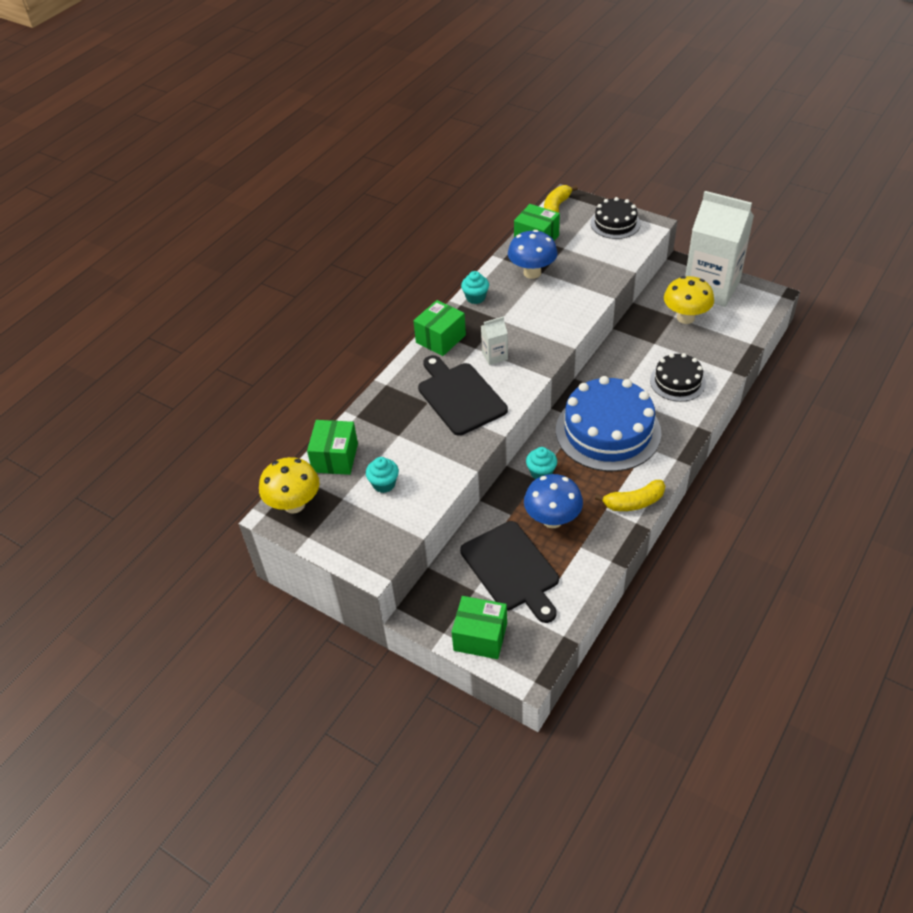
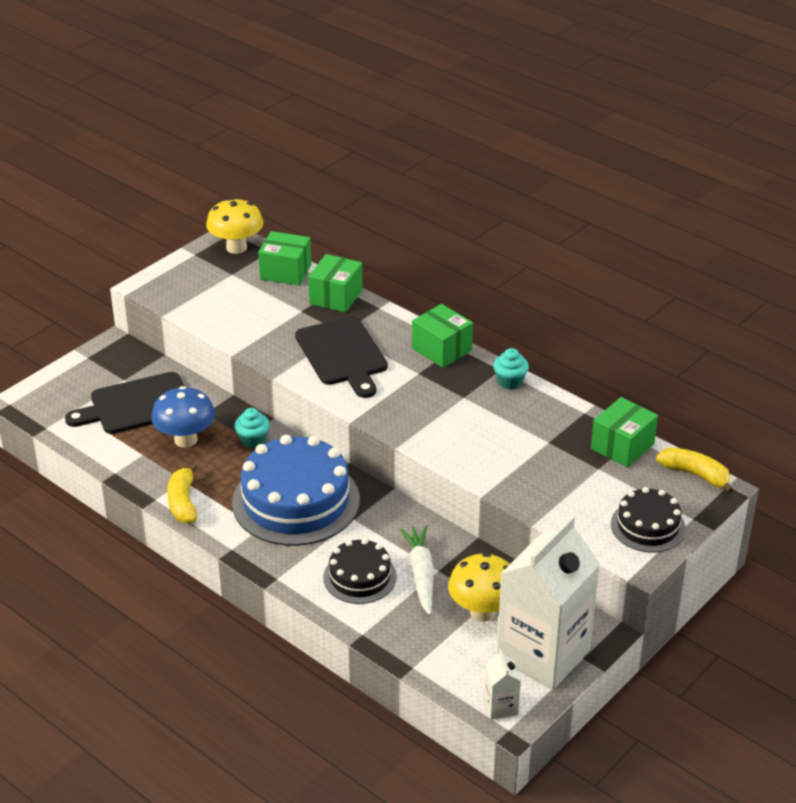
camera: 95 degrees right, 10 degrees down
(384, 484) = (239, 298): turquoise cupcake -> none
(460, 396) = (342, 354): black cutting board -> black cutting board turned 90 degrees clockwise
(480, 636) = (72, 378): green box -> green box (336, 297)
(494, 356) = (400, 385): white carton -> white carton (500, 706)
(532, 273) = (549, 433): blue mushroom -> none
(662, 351) = (421, 574): none -> white carrot

